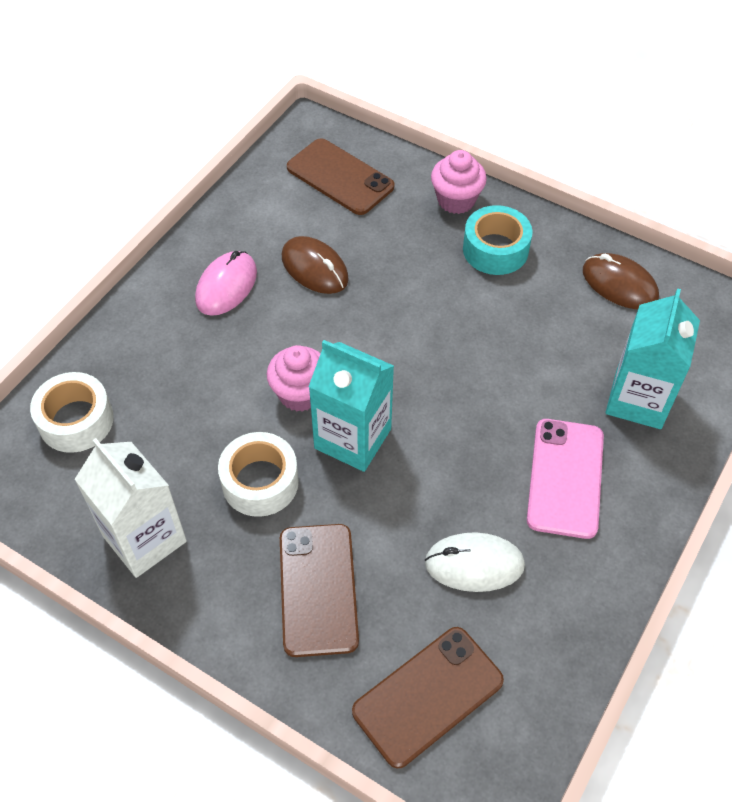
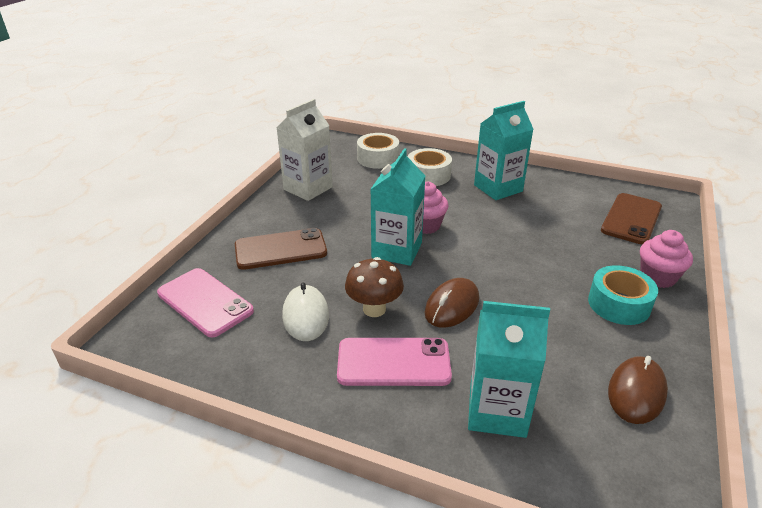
camera: 80 degrees right, 20 degrees down
(226, 286) = (498, 188): pink mouse -> turquoise carton
(260, 482) = (353, 219): white tape -> white tape (428, 175)
(314, 268) = (535, 218): brown mouse -> brown mouse (452, 306)
(428, 696) = (205, 302): brown phone -> pink phone
(472, 484) = (374, 309): none -> brown mushroom

